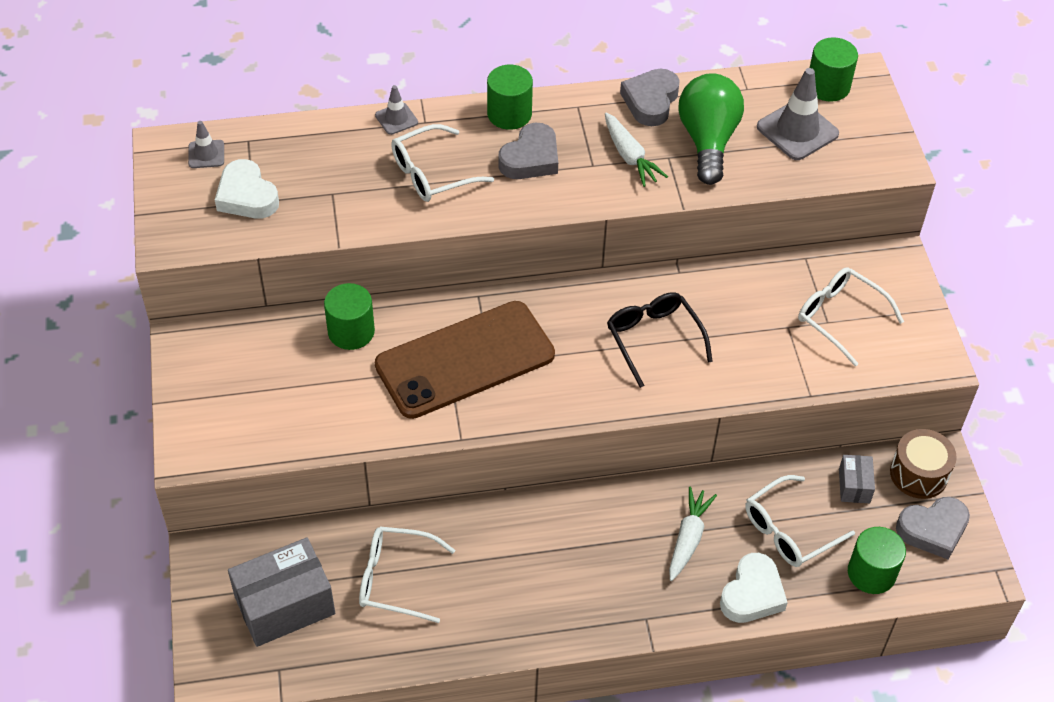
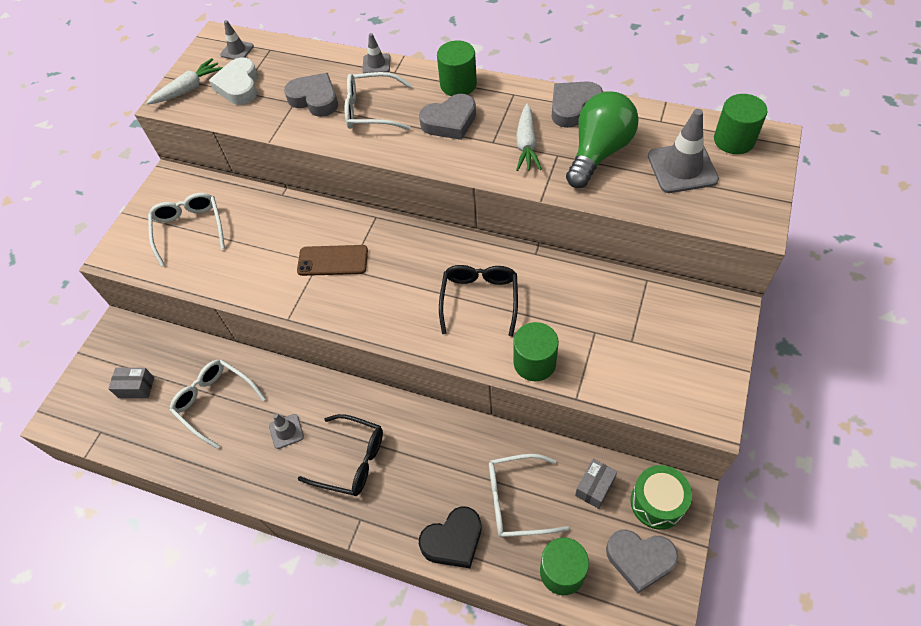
camera: 35 degrees right, 5 degrees up
(285, 605) = (136, 387): grey box -> grey box, size x0.49
(351, 332) = (274, 210): green cylinder -> green cylinder (534, 363)
(355, 182) = (315, 99): none -> grey heart
(465, 360) = (333, 260): brown phone -> brown phone, size x0.50
(503, 572) = (286, 431): none -> grey traffic cone
(596, 568) = (351, 460): none -> black glasses
(688, 538) = (434, 469): white carrot -> white carrot (188, 89)
(752, 594) = (453, 540): white heart -> black heart
(840, 317) = (645, 341): white glasses -> white glasses (189, 229)
(918, 474) = (657, 502): brown drum -> green drum

